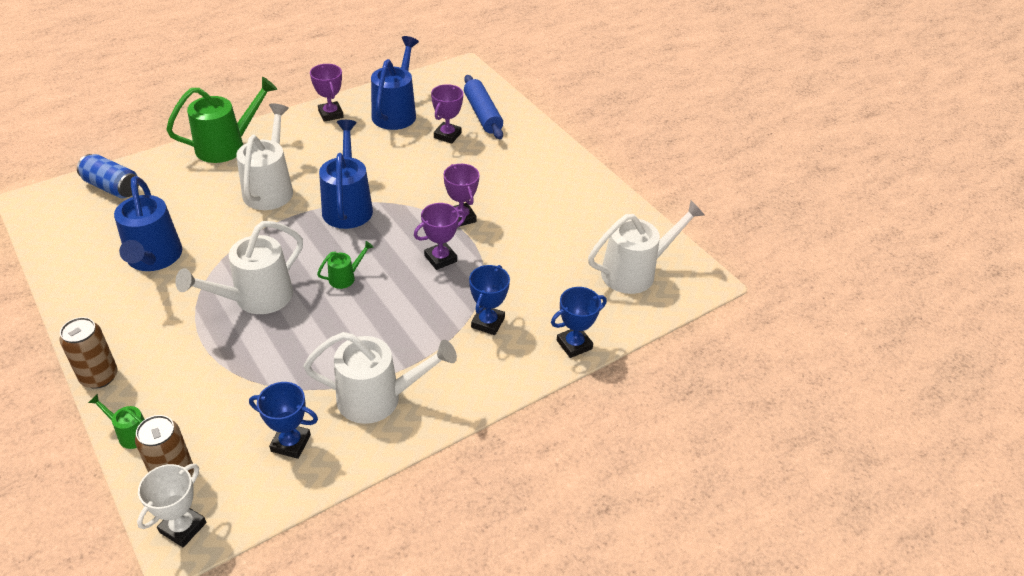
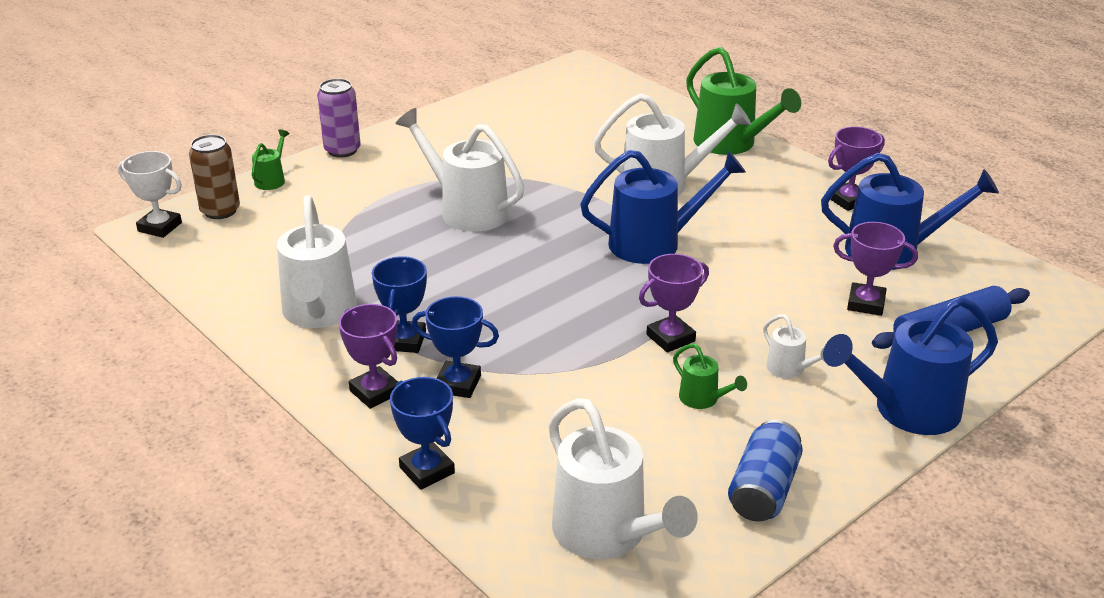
camera: 85 degrees right, 10 degrees down
(99, 377) = (342, 150): brown can -> purple can
(112, 187) = (620, 97): blue can -> blue can (763, 489)
(153, 259) = (513, 142): blue watering can -> blue watering can (905, 411)
(291, 443) = (256, 267): blue trophy -> blue trophy (405, 341)
(346, 277) = (517, 262): green watering can -> green watering can (703, 399)
(440, 258) = (575, 330): purple trophy -> purple trophy (375, 392)
(504, 177) = (790, 370): none -> white watering can

